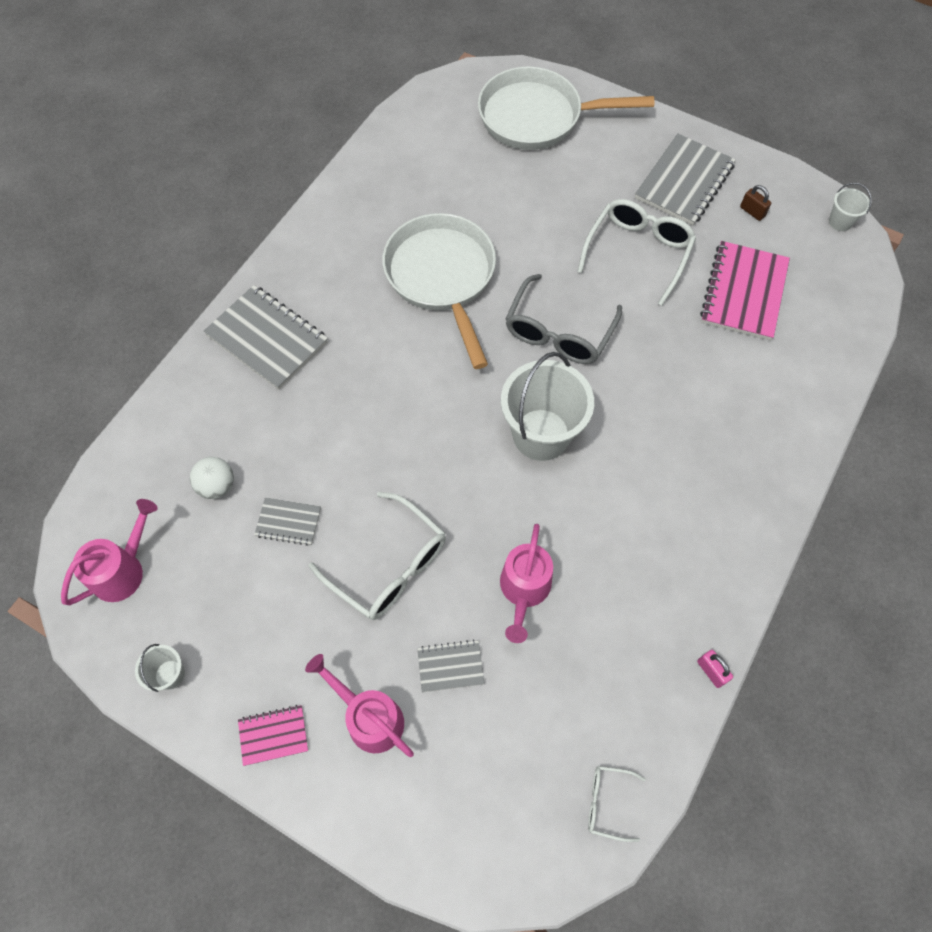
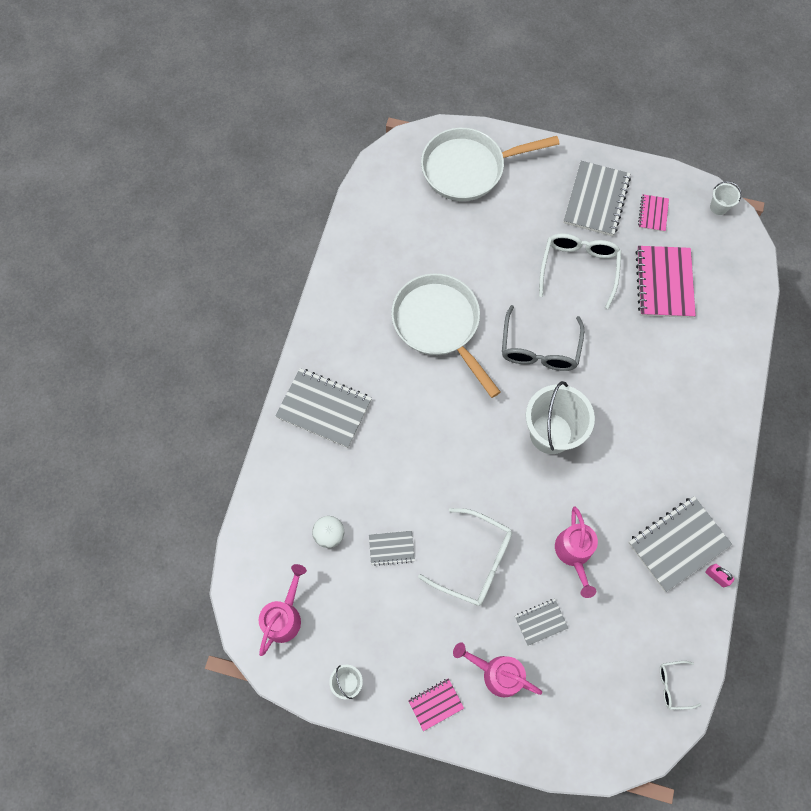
camera: 15 degrees left, 5 degrees up
(670, 614) = (678, 544): none -> grey notebook
(752, 212) = (653, 214): brown padlock -> pink notebook

